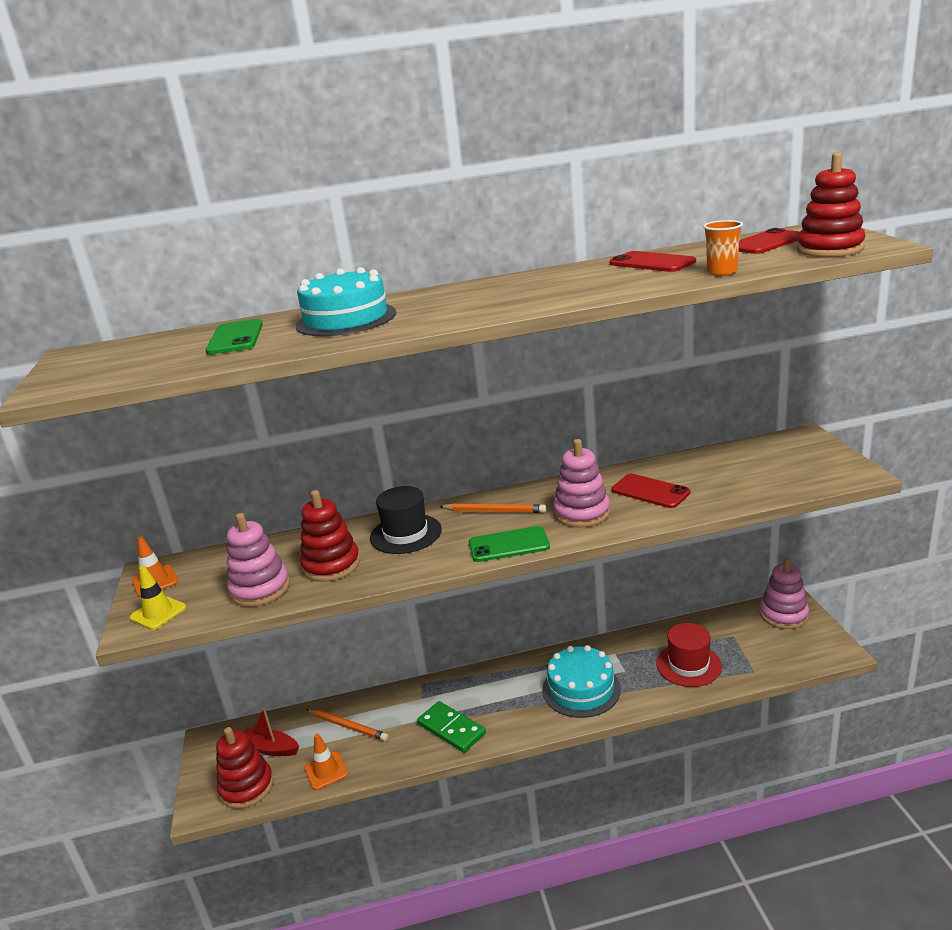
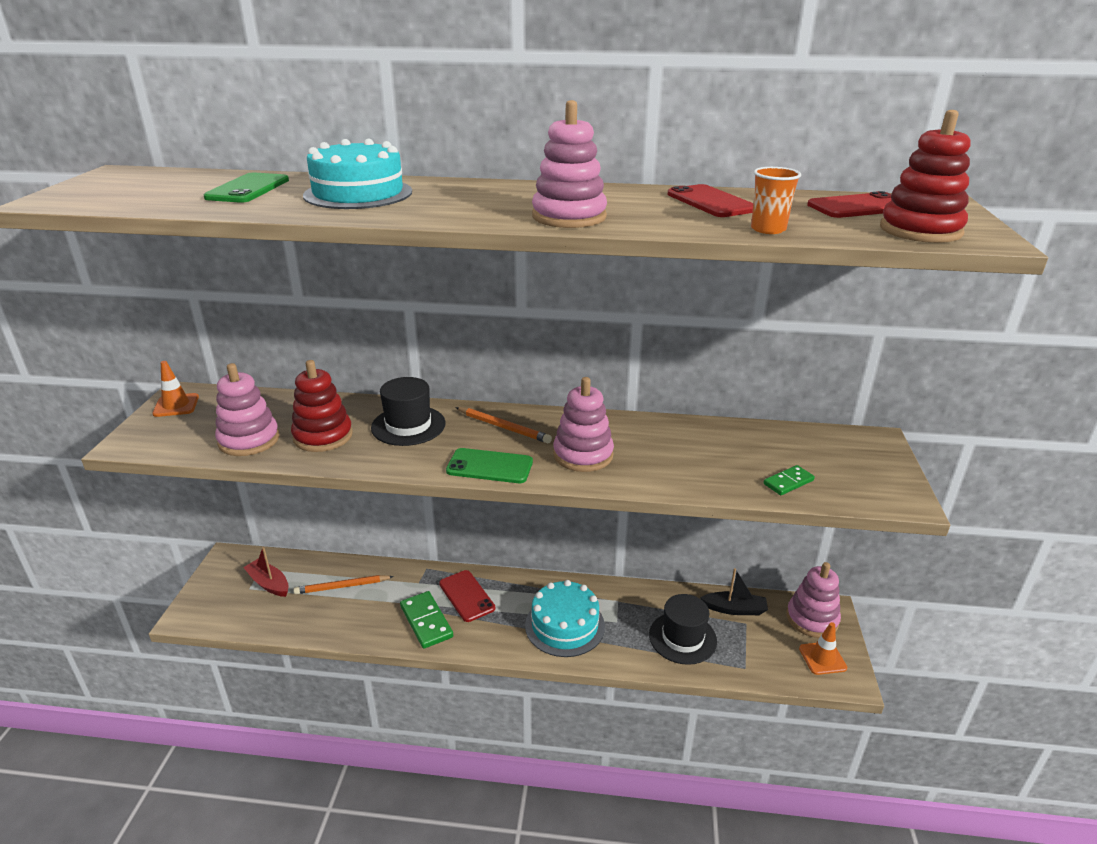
camera: 15 degrees right, 5 degrees up
(158, 613) = (155, 435): yellow traffic cone -> none
(247, 787) = (230, 612): red stacking toy -> none
(326, 771) = (300, 621): orange traffic cone -> orange traffic cone (822, 658)
(348, 726) = (342, 586): orange pencil -> orange pencil turned 120 degrees clockwise
(556, 297) = (569, 217): none -> pink stacking toy
(650, 491) = (667, 452): red phone -> red phone (466, 596)
(688, 665) = (682, 638): red hat -> black hat
(717, 627) = (734, 609): none -> black boat
(763, 486) = (788, 482): none -> green domino

